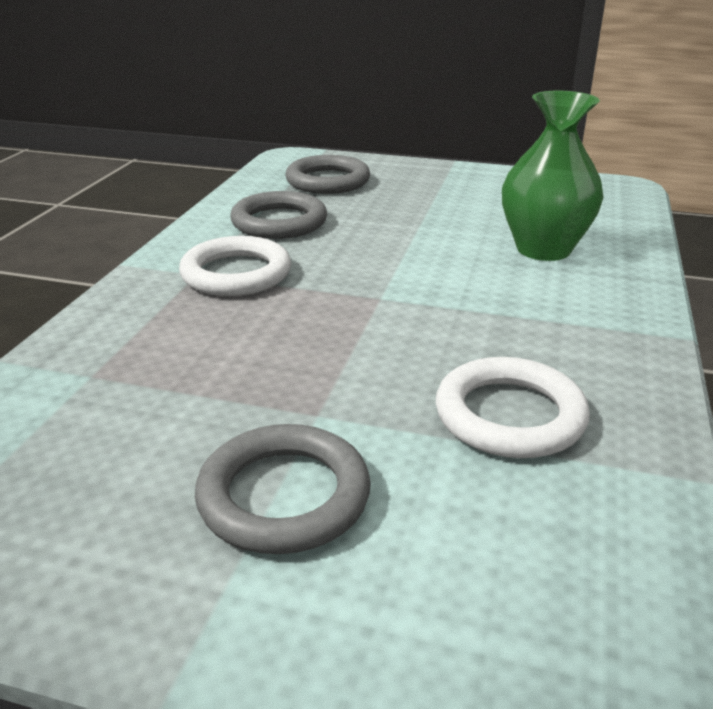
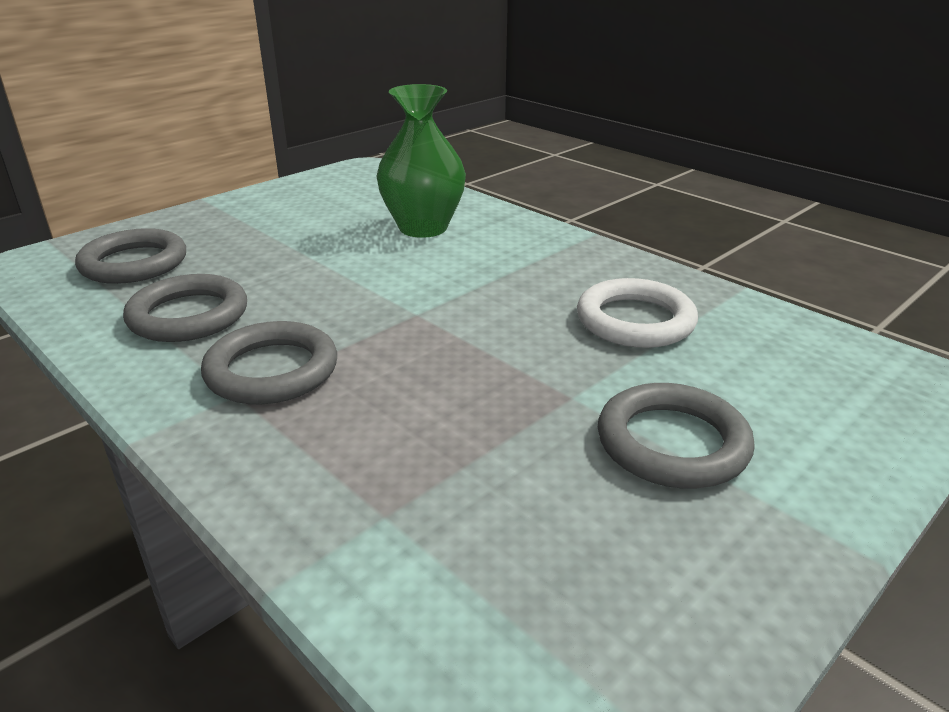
camera: 60 degrees left, 0 degrees up
(236, 274) = (272, 370): white ring -> grey ring

